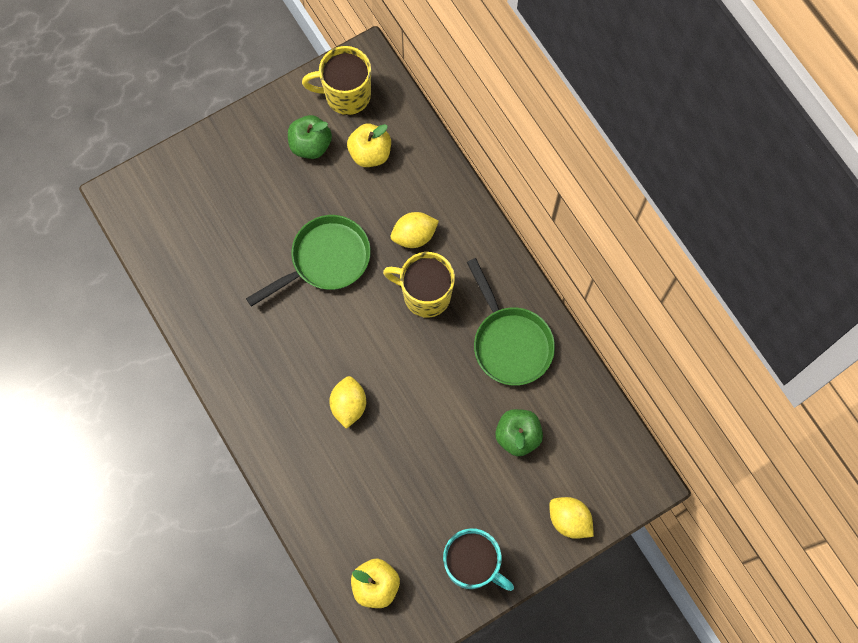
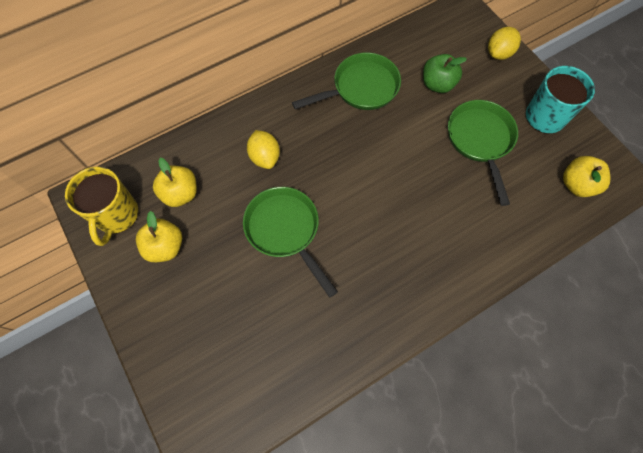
camera: 90 degrees left, 5 degrees down
(310, 145) = (165, 247): green apple -> yellow apple
(349, 405) = (423, 208): yellow lemon -> none
(425, 295) = (320, 148): yellow mug -> none
(435, 479) = (480, 141): none -> green pan

